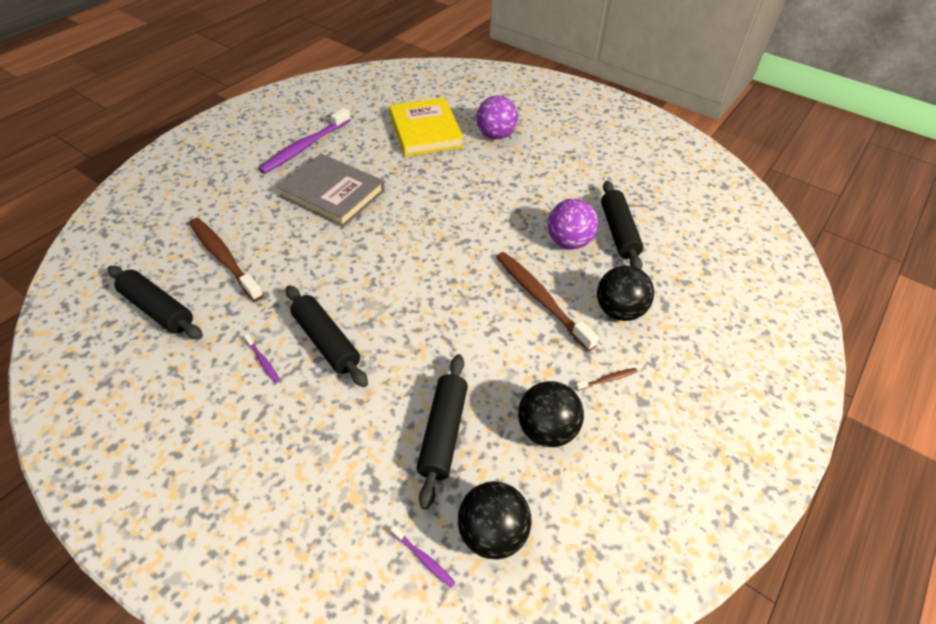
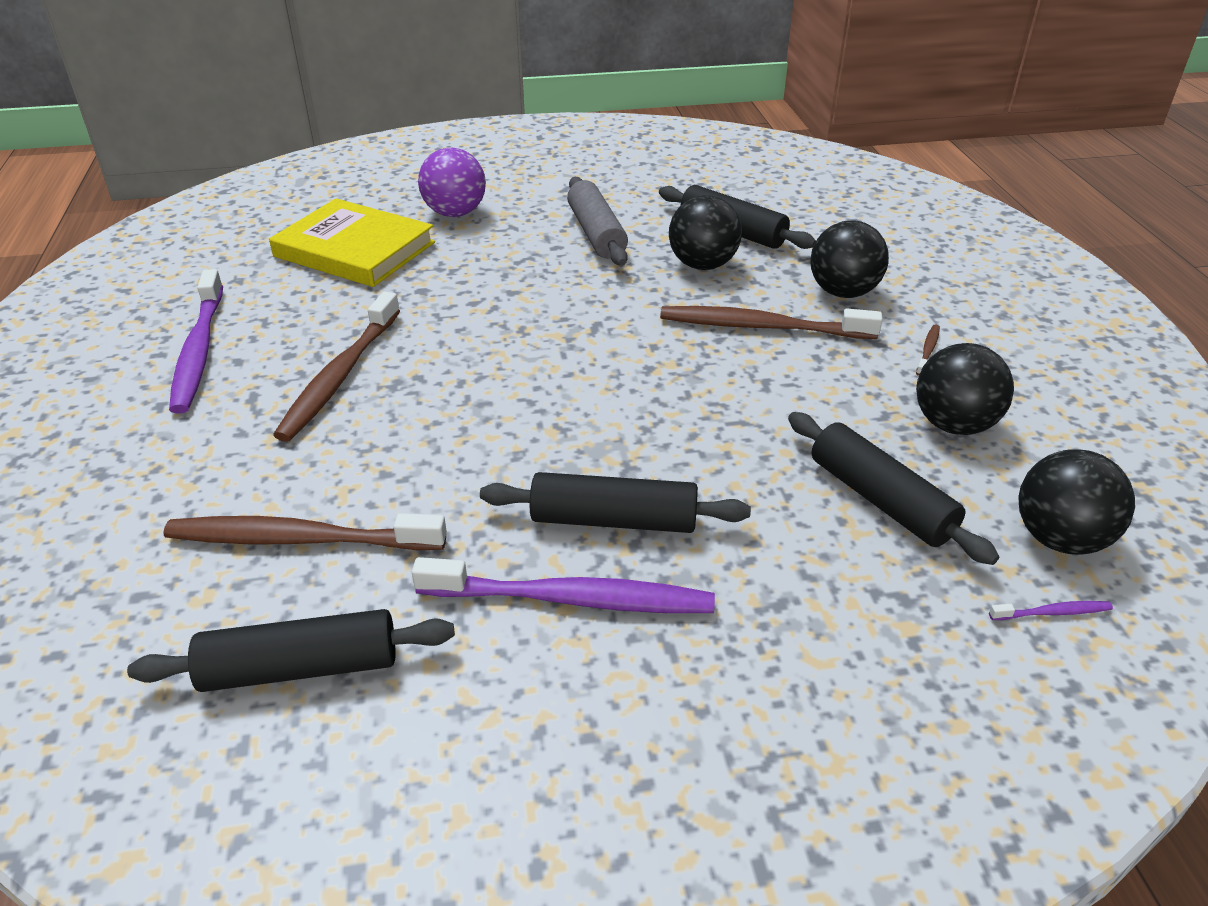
camera: 45 degrees left, 10 degrees down
(263, 361) = (571, 599): purple toothbrush -> purple toothbrush, size x2.42
(332, 194) = (340, 376): grey book -> brown toothbrush
(544, 188) = (596, 233): none -> grey rolling pin
(569, 242) = (702, 265): purple ball -> black ball

